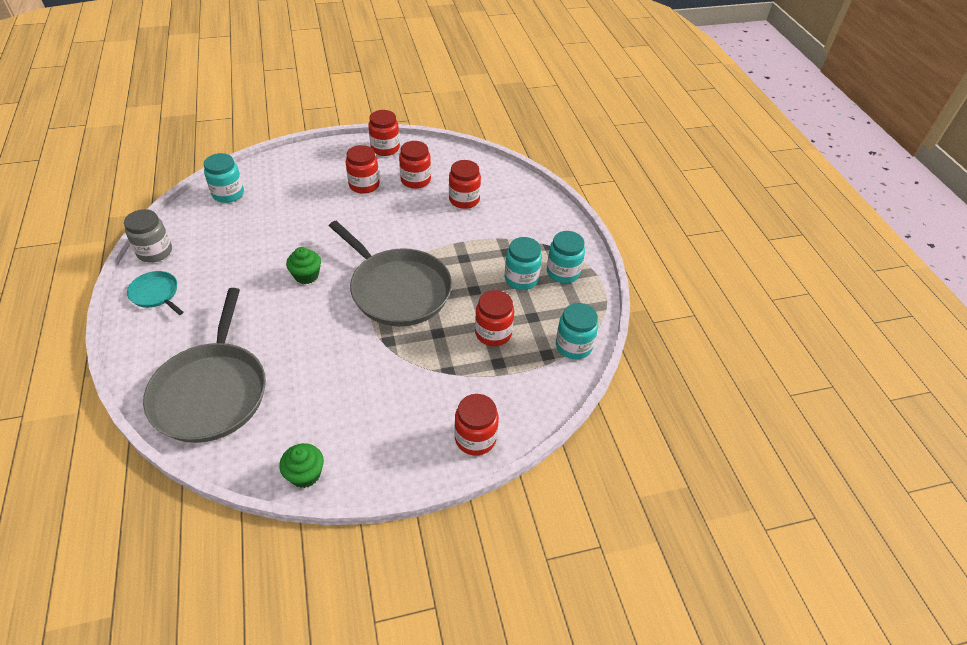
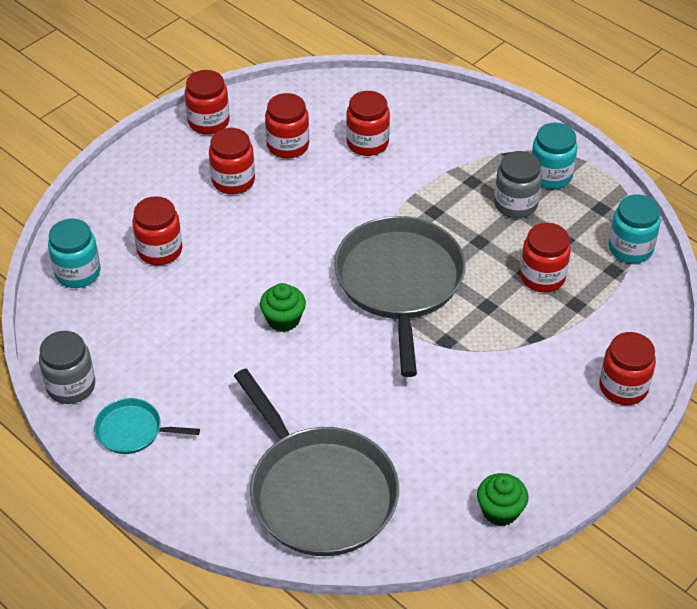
camera: 30 degrees left, 0 degrees up
(283, 203) = (160, 250): none -> red jar
(397, 289) = (399, 282): grey pan -> grey pan turned 105 degrees counterclockwise
(521, 279) = (515, 204): turquoise jar -> grey jar

